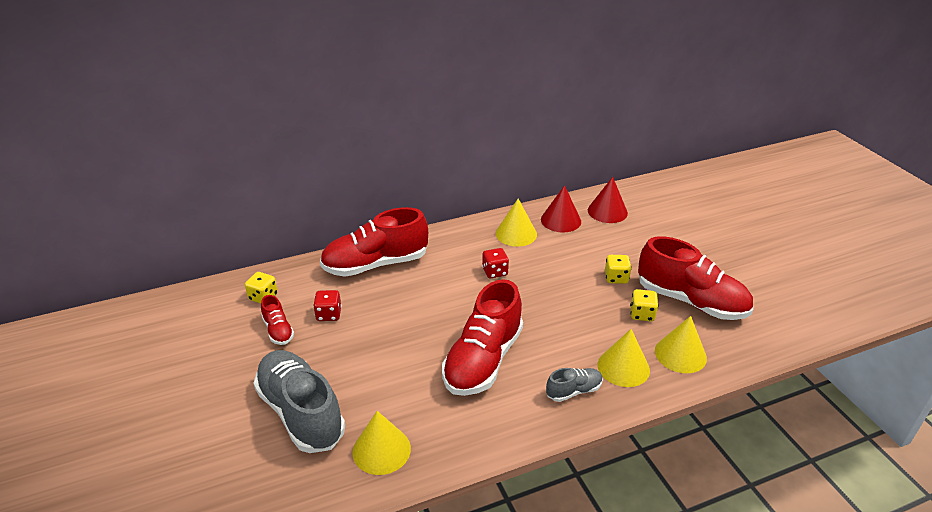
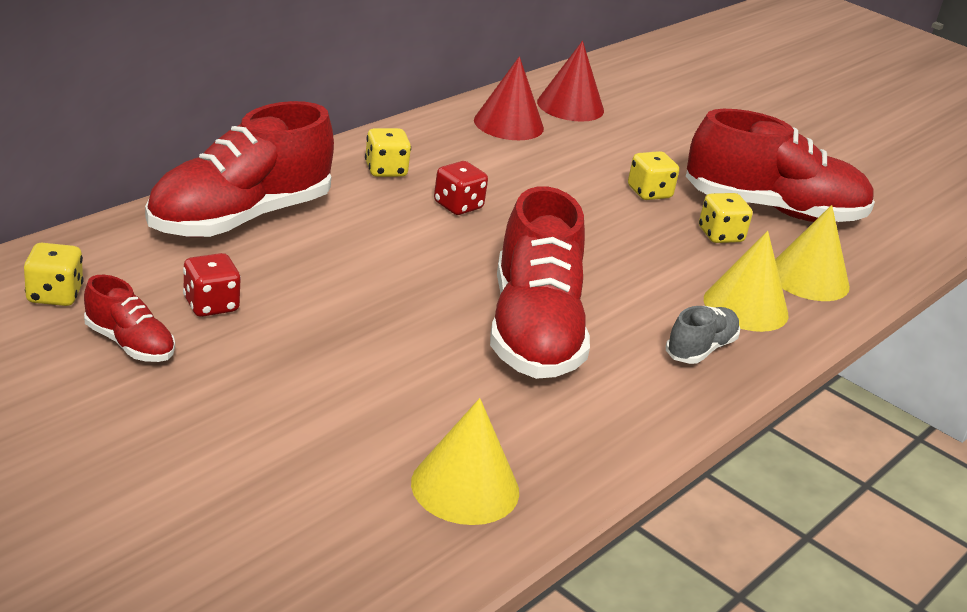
camera: 30 degrees left, 5 degrees down
(301, 413) = (277, 462): grey shoe -> none
(470, 243) = (385, 170): none -> yellow dice
(516, 234) = (451, 149): yellow cone -> none

